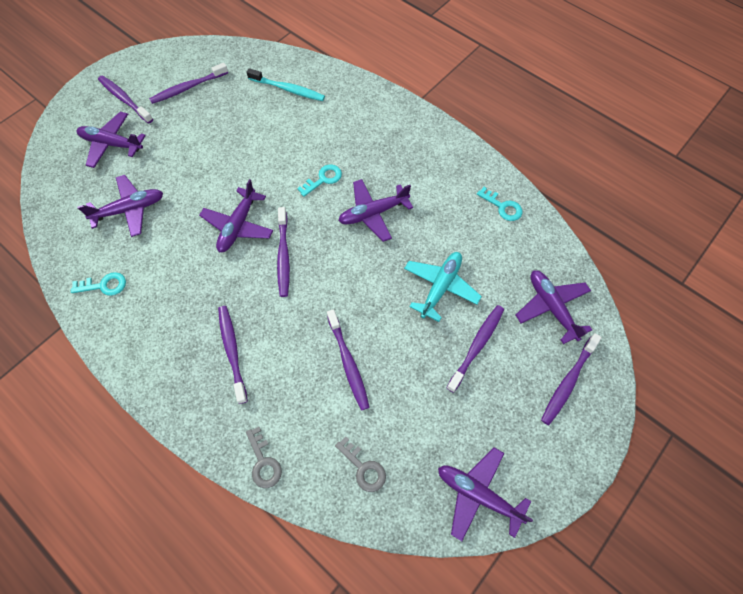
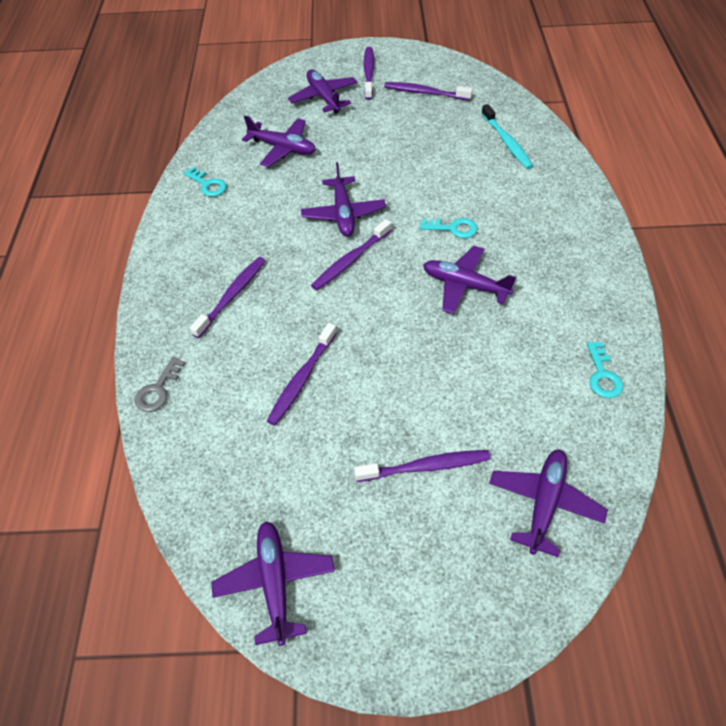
camera: 50 degrees right, 10 degrees down
(238, 226) = (343, 213): purple plane -> purple plane turned 75 degrees counterclockwise
(363, 468) = (216, 465): grey key -> none
(440, 287) = (452, 390): turquoise plane -> none
(568, 382) = (477, 582): purple toothbrush -> none

